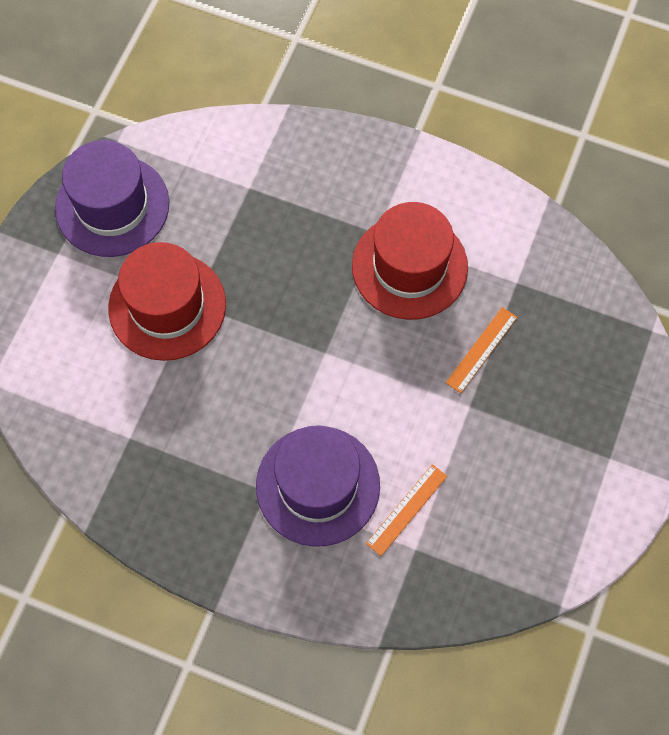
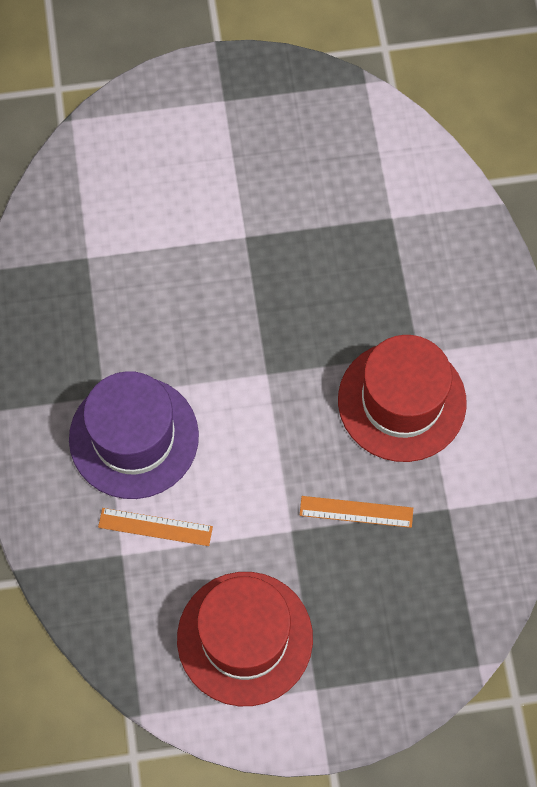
camera: 60 degrees right, 0 degrees up
(112, 206) = (298, 116): purple hat -> none
(167, 306) = (229, 216): red hat -> red hat (245, 638)

